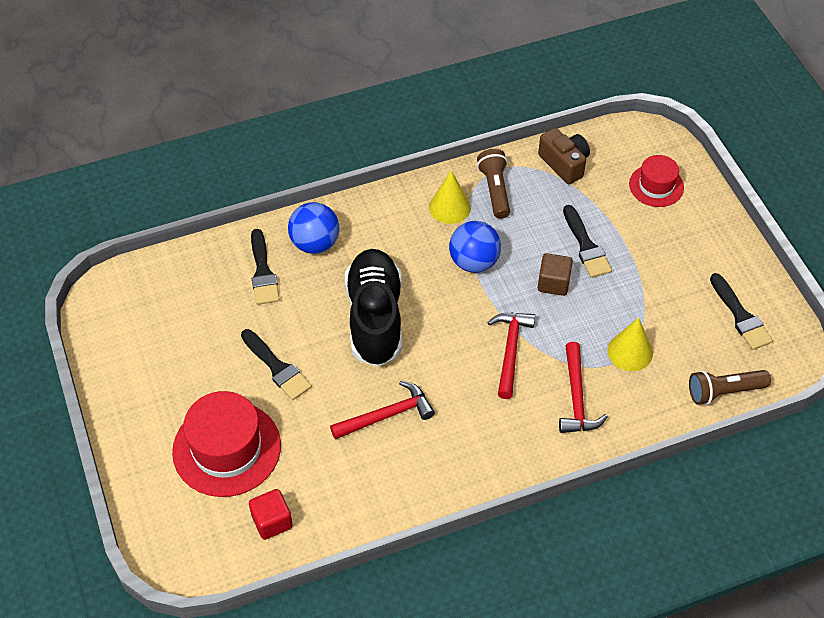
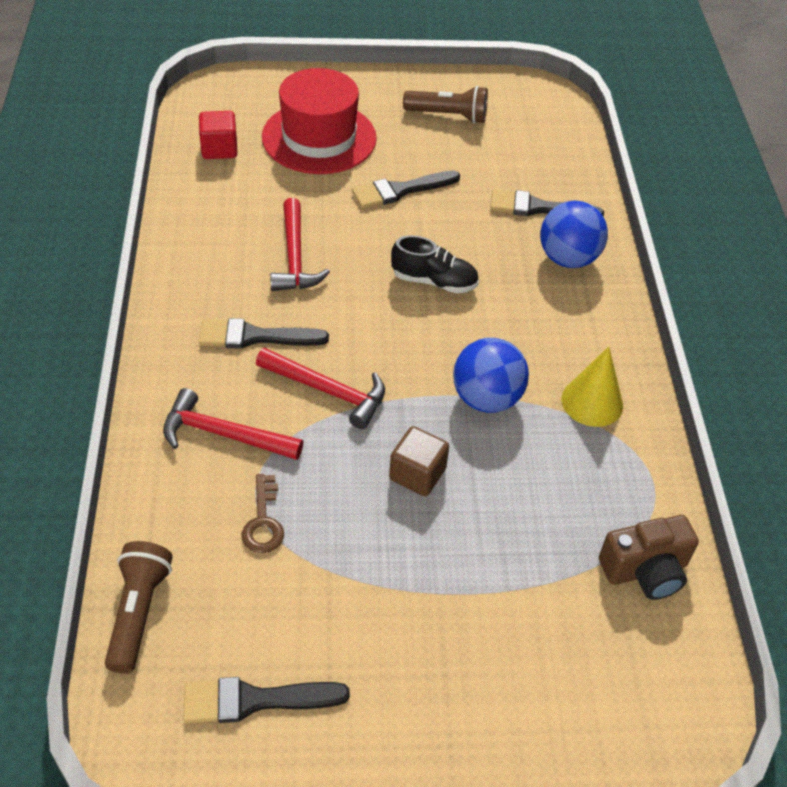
camera: 105 degrees right, 5 degrees down
(375, 318) = (434, 281): black shoe -> black shoe, size x0.52
(495, 190) = (611, 462): brown flashlight -> brown flashlight (448, 116)
(586, 246) = (470, 538): black brush -> black brush (255, 337)
(630, 352) = (263, 521): yellow cone -> brown key
(656, 186) = (565, 689): red hat -> none

